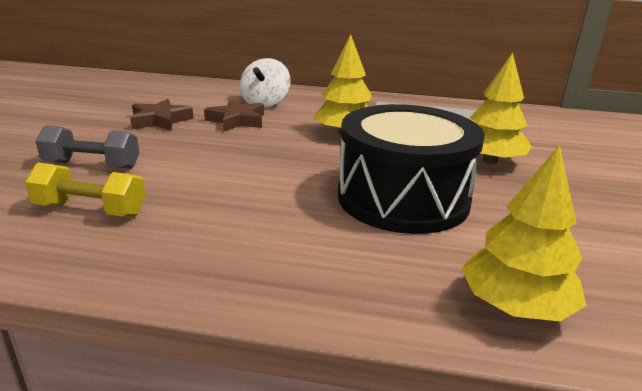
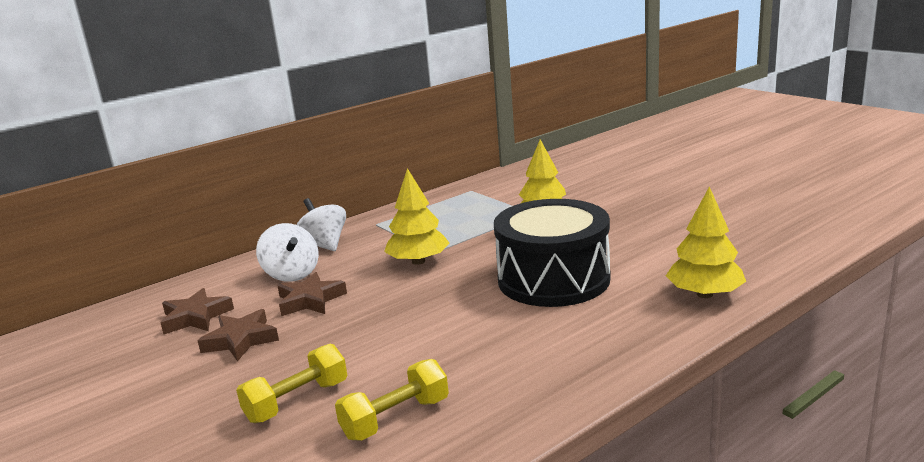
camera: 45 degrees left, 5 degrees down
(92, 165) = (297, 401): grey dumbbell -> yellow dumbbell
(176, 99) = (196, 317): none -> brown star
(319, 98) = (324, 245): none -> white spinning top

